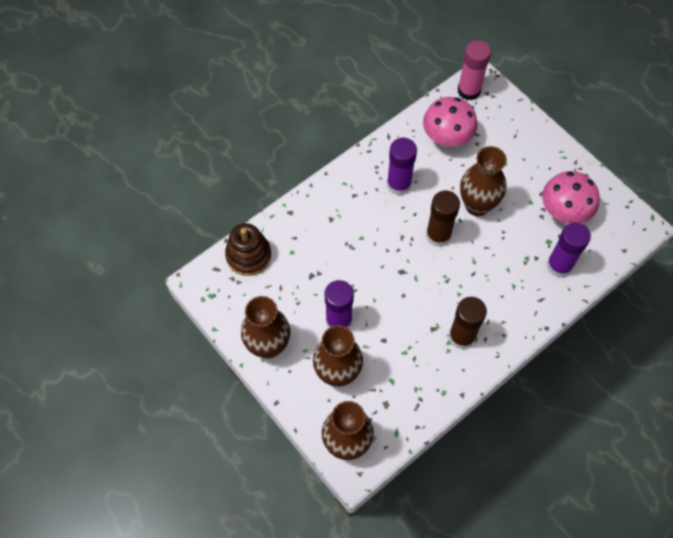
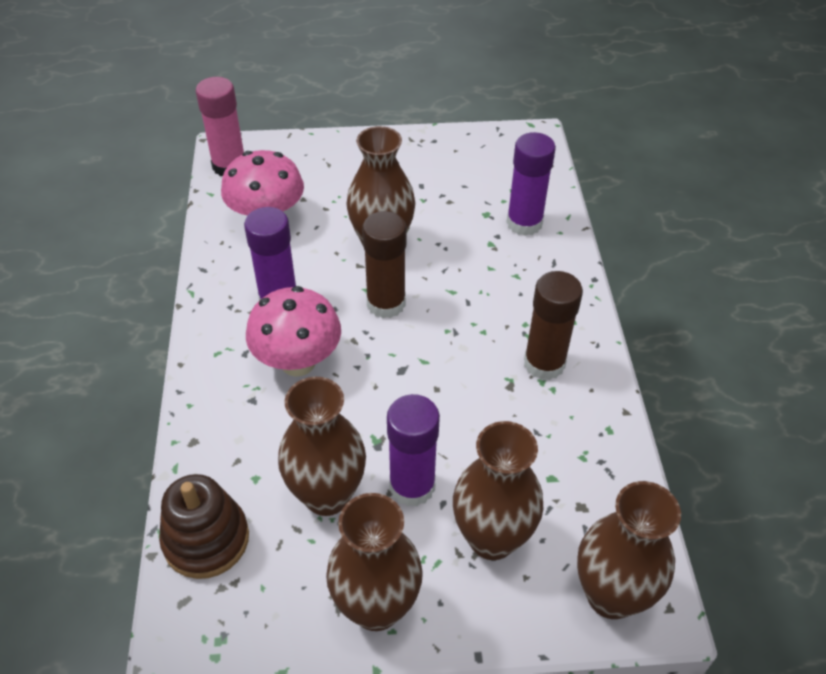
camera: 55 degrees left, 15 degrees down
(306, 288) = (327, 495): none -> brown vase
(563, 212) = (462, 182): pink mushroom -> pink mushroom (298, 362)

